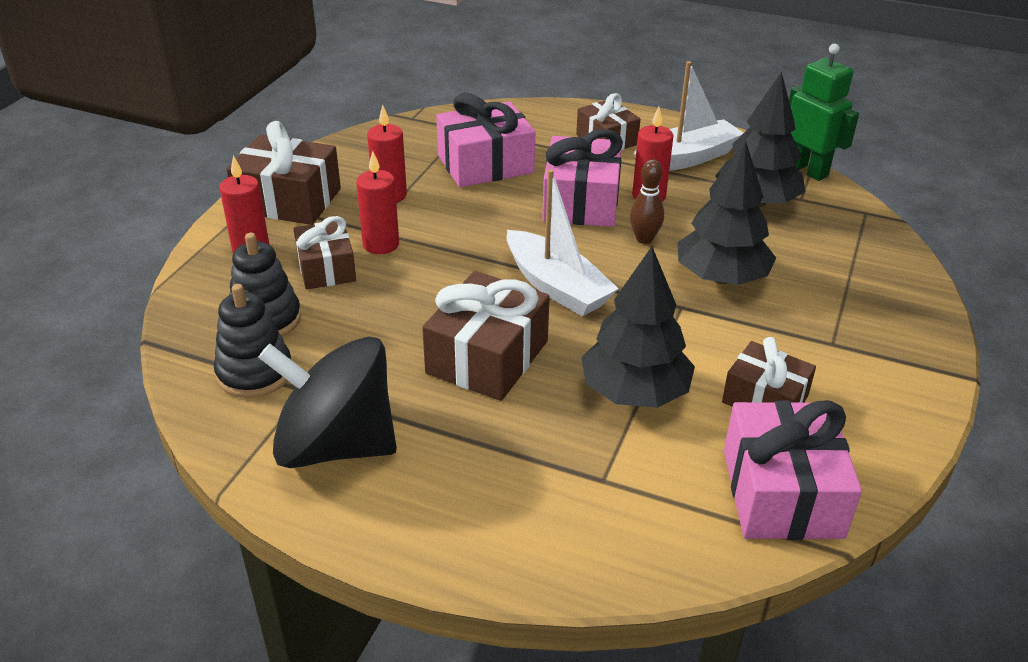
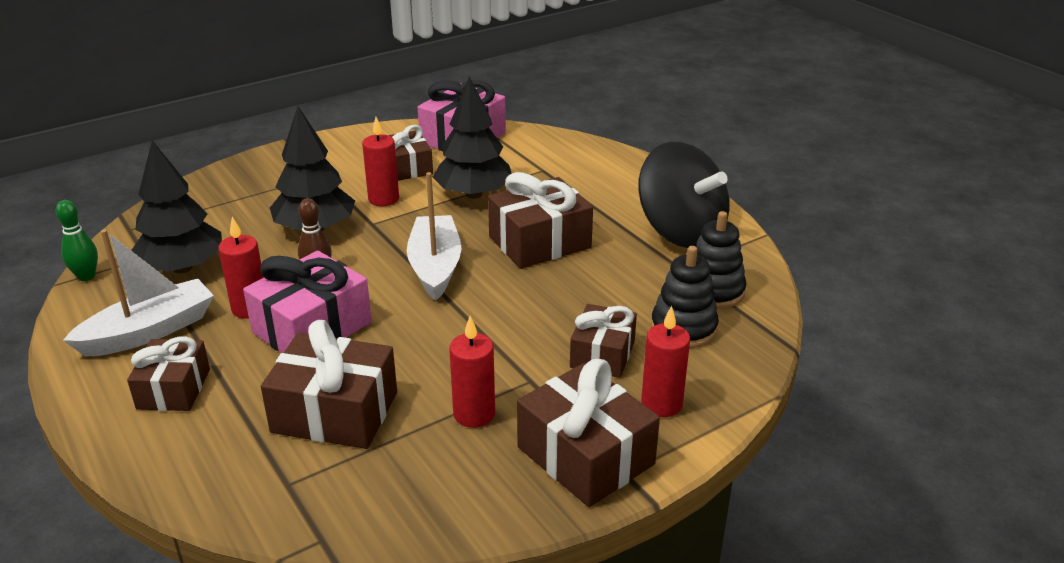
camera: 145 degrees left, 5 degrees down
(381, 244) = (534, 359): red candle -> red candle (383, 199)
(485, 164) = (335, 412): pink gift -> brown gift
(686, 158) = (149, 331): white boat -> white boat turned 135 degrees clockwise
(807, 170) = (86, 276): green robot -> green bowling pin

